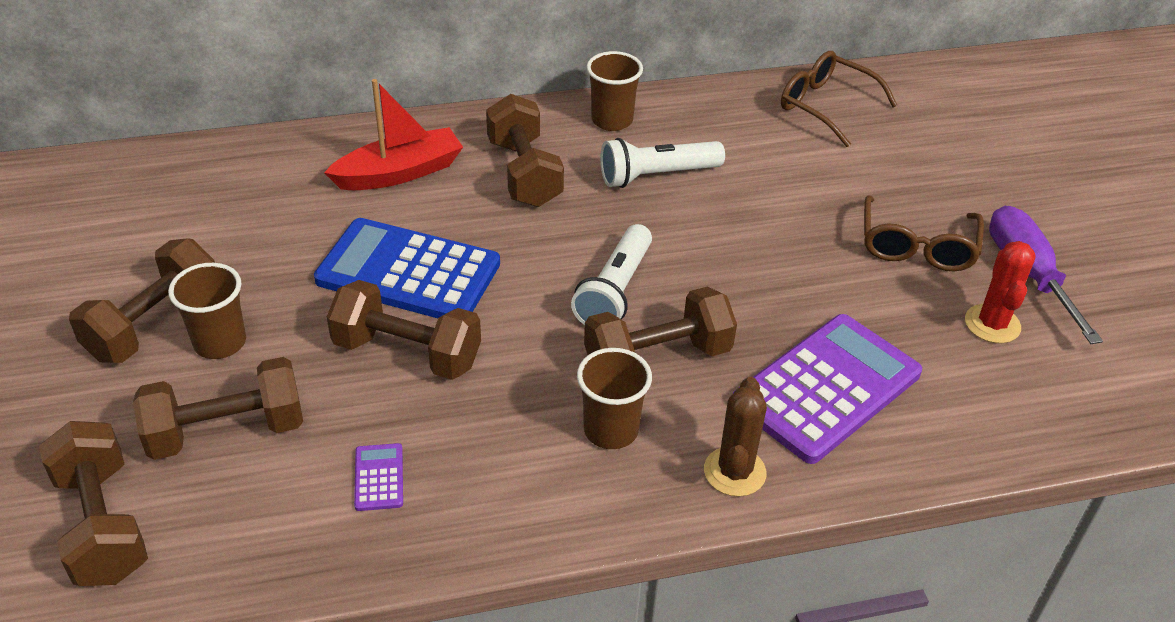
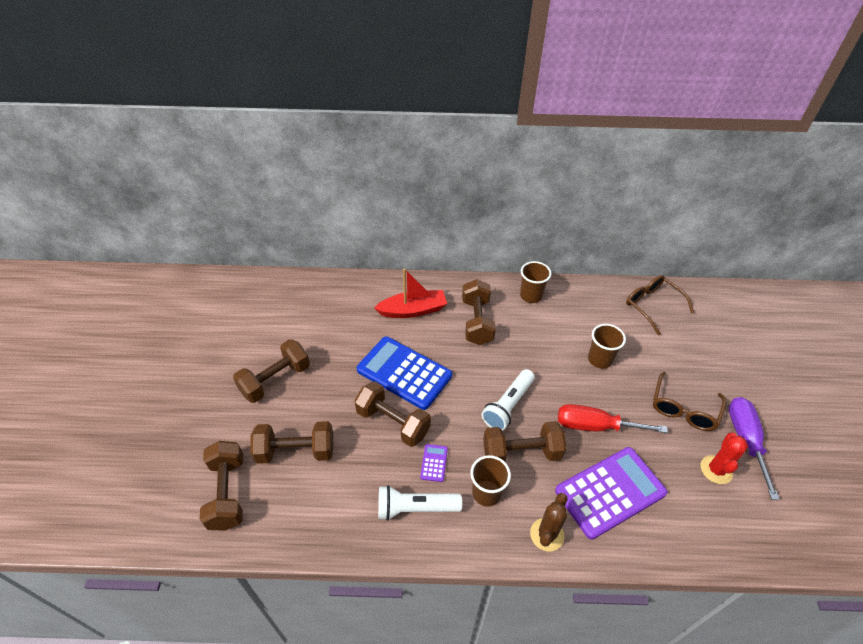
camera: 15 degrees right, 5 degrees up
(220, 343) = (303, 397): brown cup -> brown cup (599, 359)
(379, 477) = (362, 495): purple calculator -> purple calculator (434, 463)
(657, 176) = (547, 335): white flashlight -> white flashlight (415, 508)
(775, 296) = (595, 426): none -> red screwdriver

